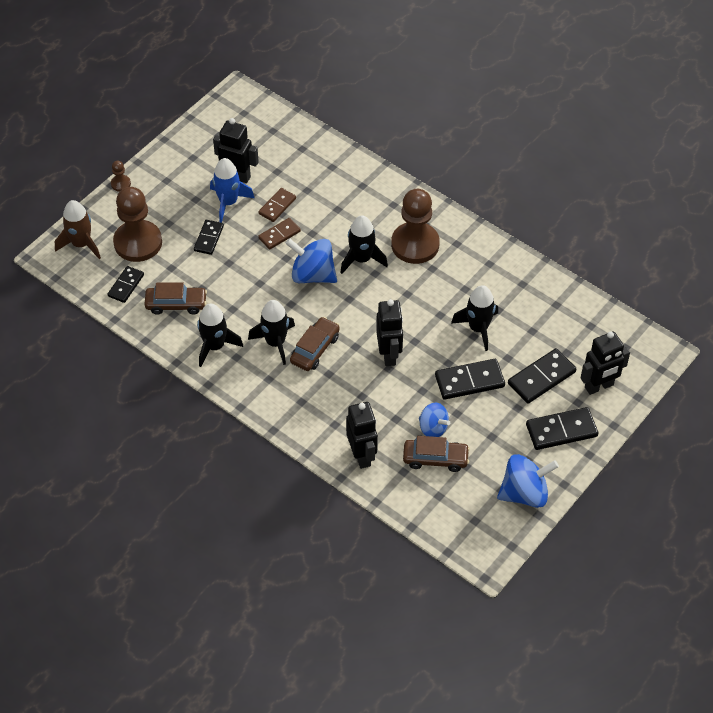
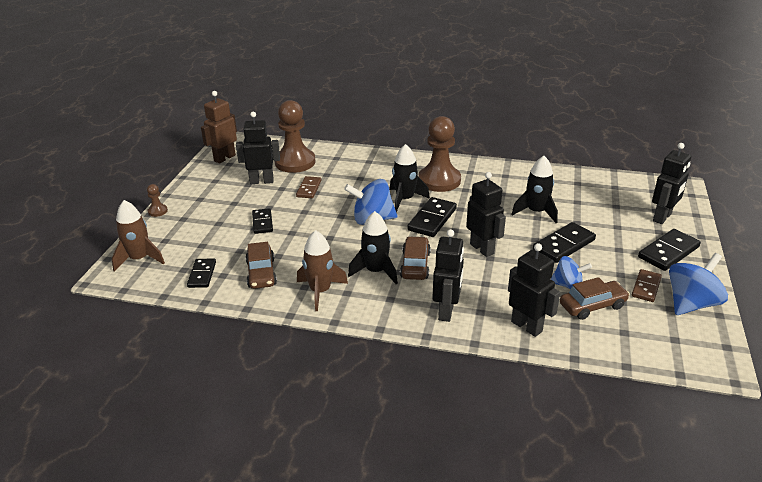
camera: 25 degrees left, 20 degrees down
(138, 242) = (196, 243): brown pawn -> brown pawn (295, 162)
(176, 304) = (261, 273): brown car -> brown car turned 105 degrees clockwise
(215, 346) = (320, 291): black rocket -> brown rocket
(218, 123) = (224, 158): none -> brown robot
(228, 202) = (265, 197): blue rocket -> none
(279, 235) = (324, 204): brown domino -> brown domino (646, 287)
(306, 412) = (446, 311): none -> black robot
(541, 378) = (615, 225): black domino -> black domino (432, 219)

